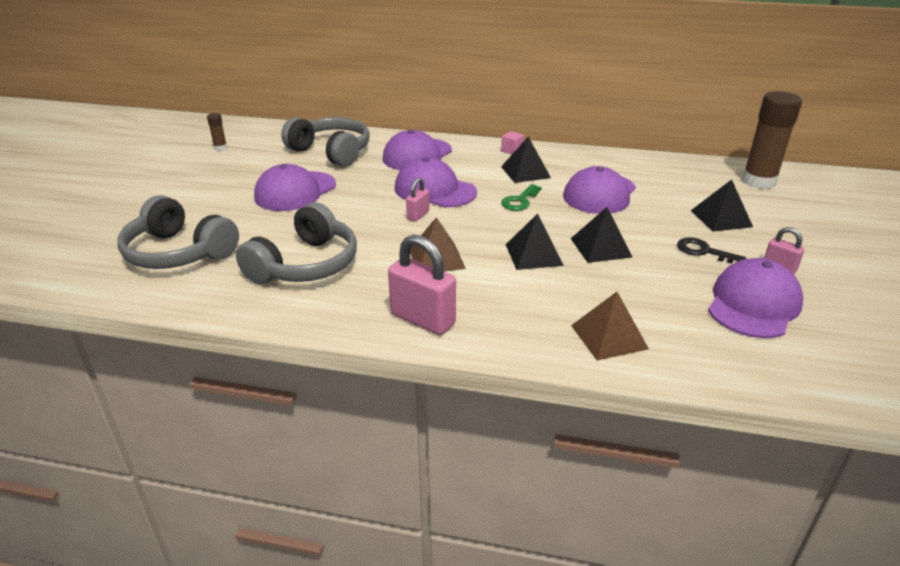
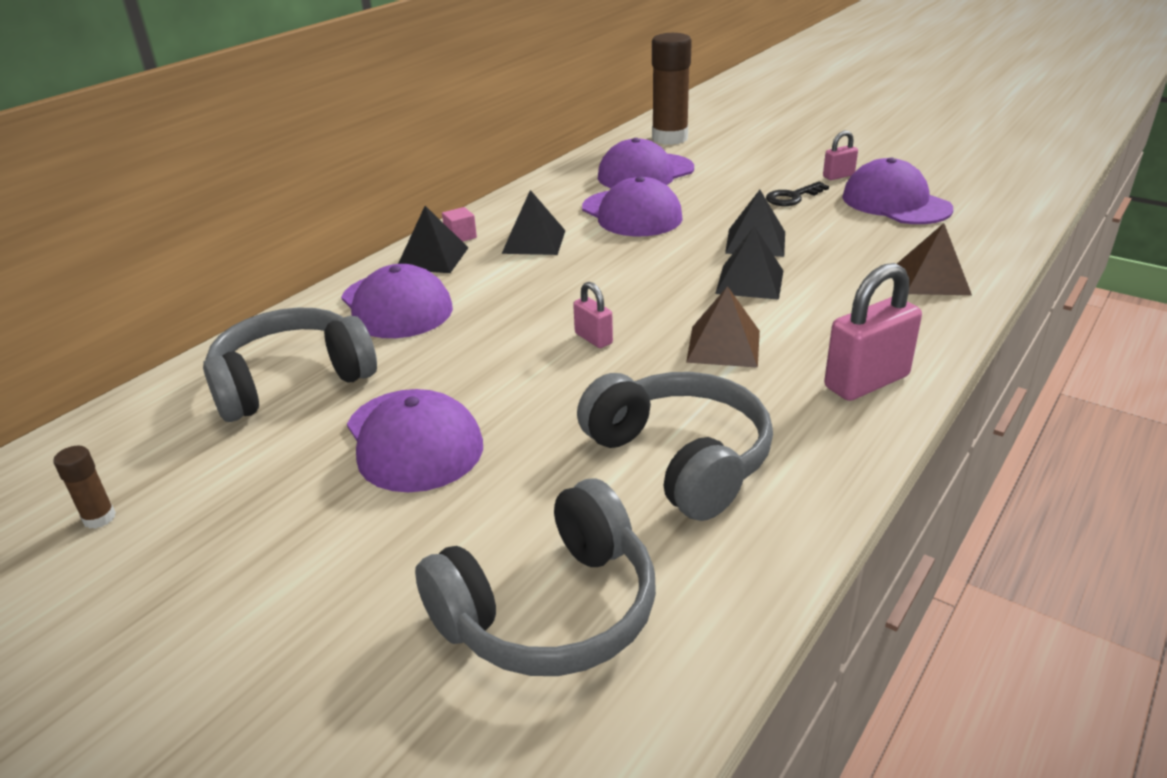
camera: 65 degrees left, 0 degrees up
(434, 190) = (527, 312): purple cap -> purple cap (645, 173)
(520, 201) = (611, 262): green key -> none
(721, 218) = (732, 173): black pyramid -> black pyramid (432, 258)

